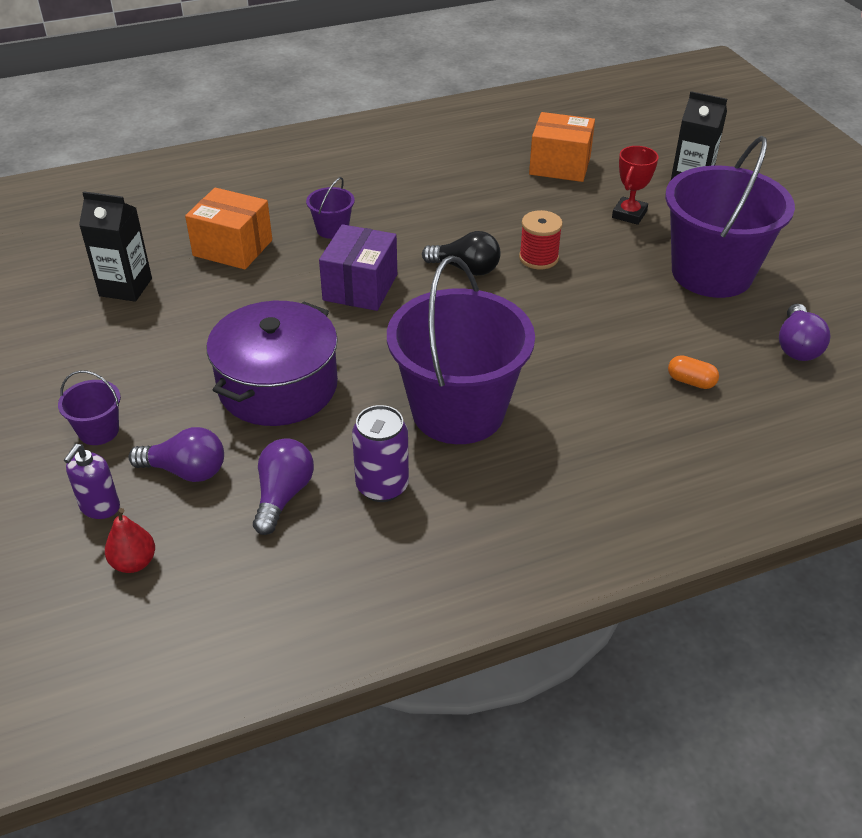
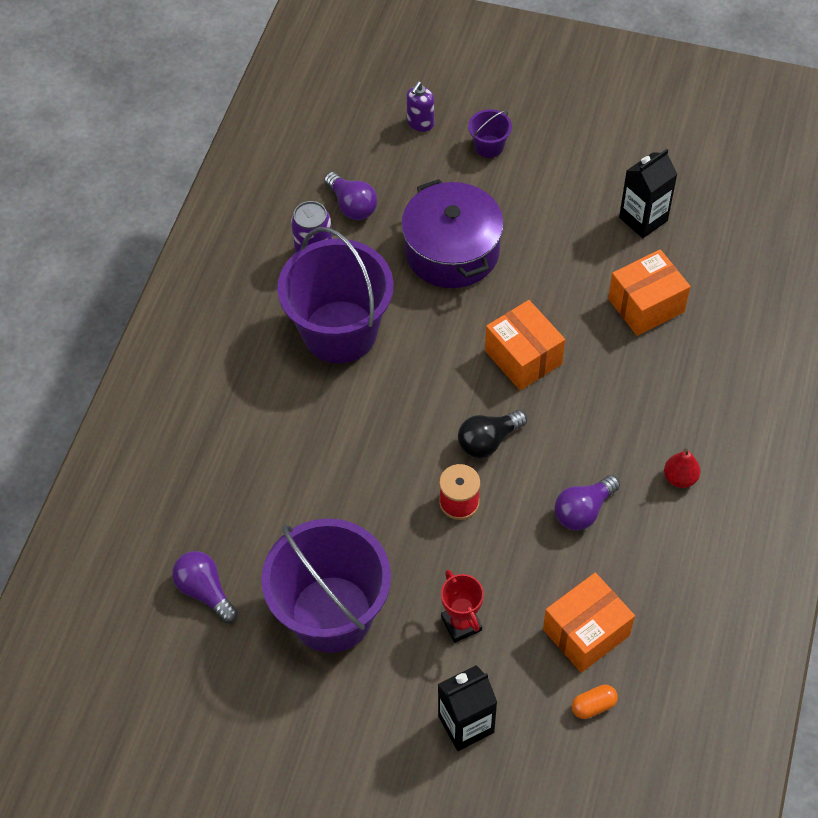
camera: 130 degrees right, 15 degrees up
(100, 507) = (420, 123): purple soap dispenser -> purple soap dispenser turned 120 degrees counterclockwise
(134, 562) = (364, 122): red pear -> red pear (680, 478)
(186, 471) = (415, 171): purple light bulb -> purple light bulb (583, 511)
(332, 229) = (620, 384): purple bucket -> none
(360, 287) = (523, 357): purple box -> orange box
(691, 381) = (240, 487): orange capsule -> orange capsule (593, 706)

